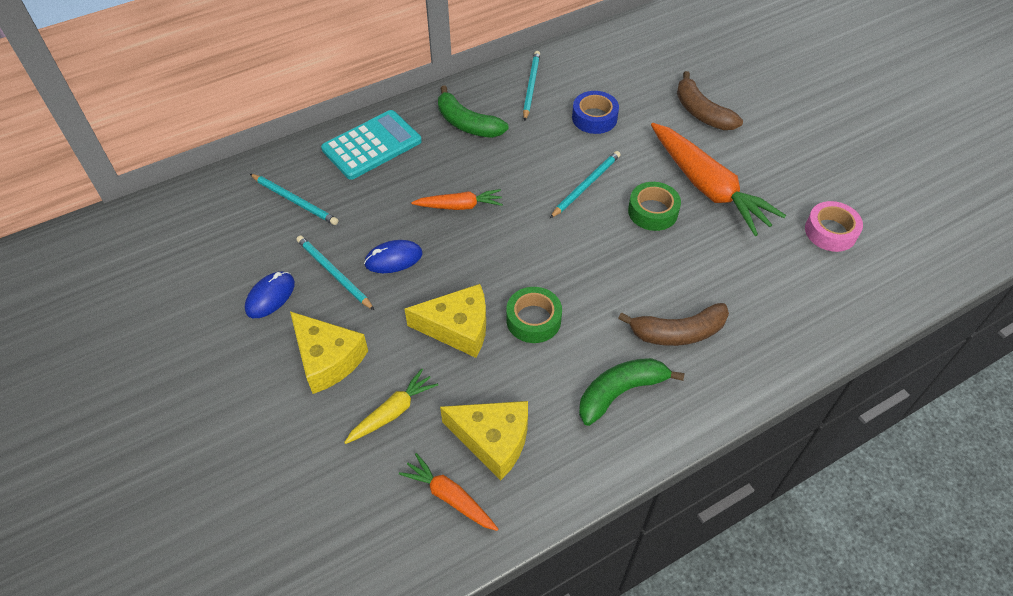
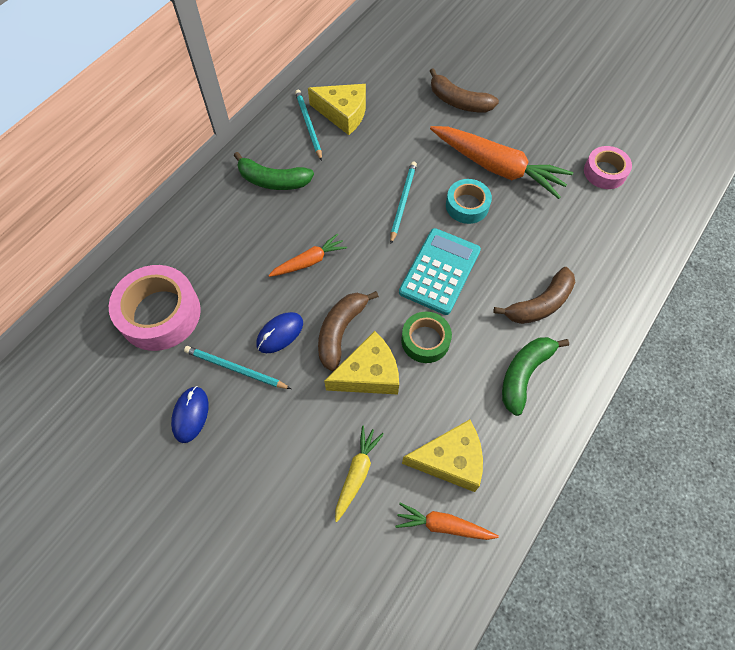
camera: 25 degrees left, 10 degrees up
(295, 201) = (160, 313): turquoise pencil -> pink tape
(327, 359) = (275, 450): yellow cheese -> yellow cheese (343, 113)
(372, 145) = (200, 232): turquoise calculator -> turquoise calculator (440, 271)
(453, 279) = (340, 331): none -> brown banana
(594, 118) = (377, 137): blue tape -> none
(653, 211) = (467, 205): green tape -> turquoise tape

